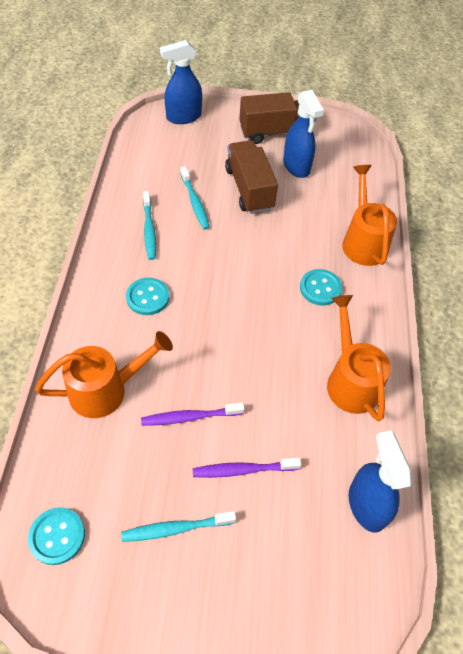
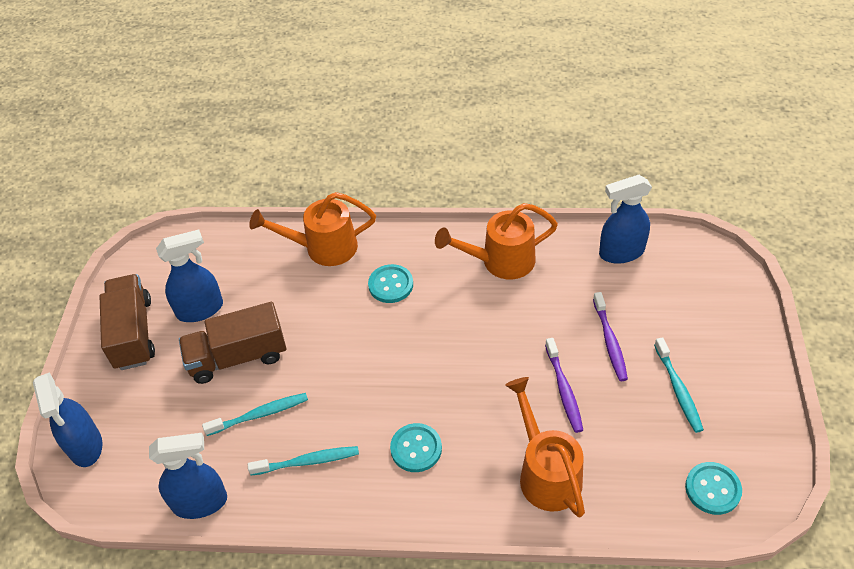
camera: 85 degrees left, 5 degrees down
(128, 173) = (200, 502): none -> blue spray bottle

